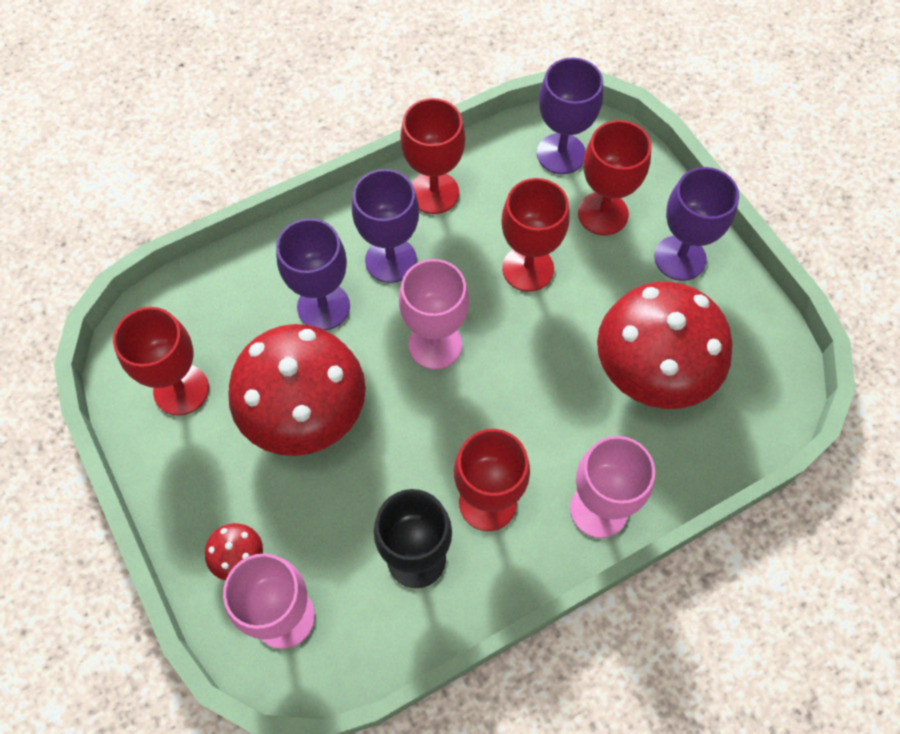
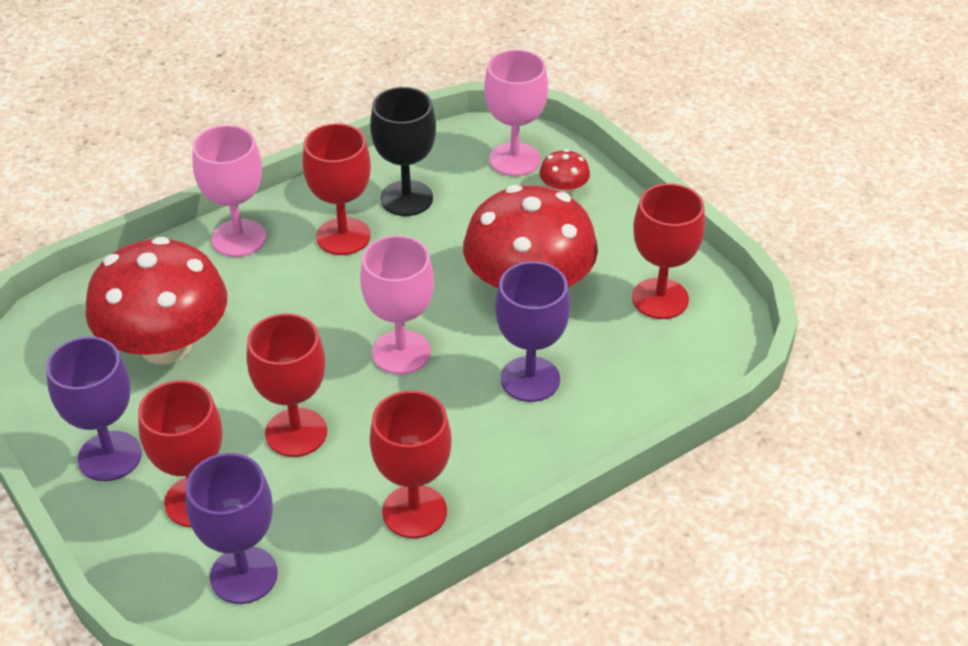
camera: 175 degrees right, 20 degrees down
(391, 260) = (460, 430): purple goblet -> none

